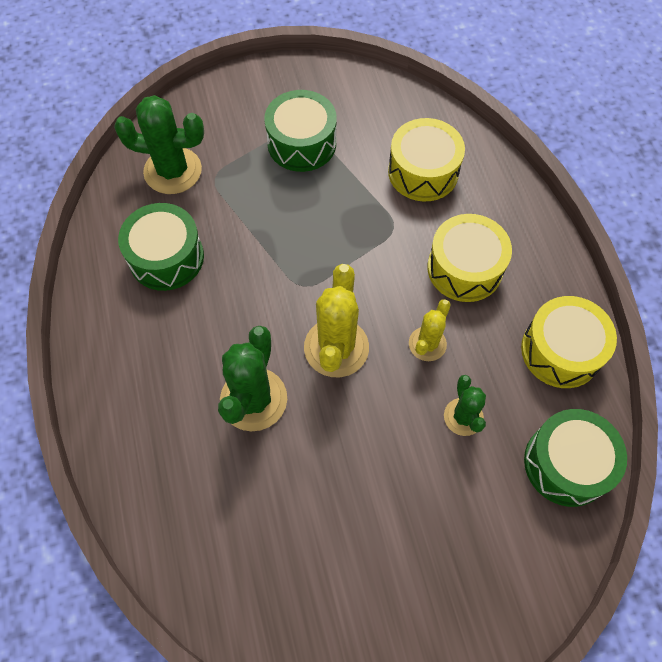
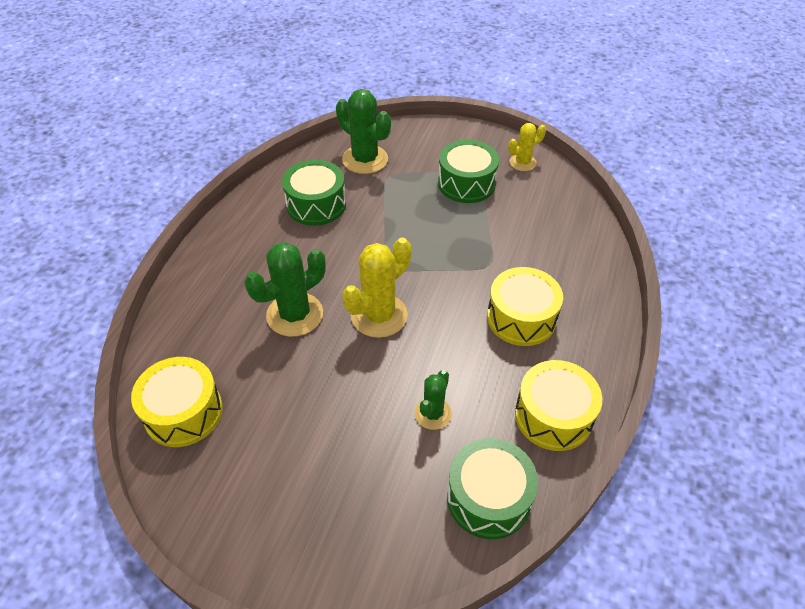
camera: 35 degrees right, 15 degrees down
(423, 172) = (542, 241): yellow drum -> yellow drum (183, 412)
(427, 344) = (448, 350): yellow cactus -> yellow cactus (522, 163)

